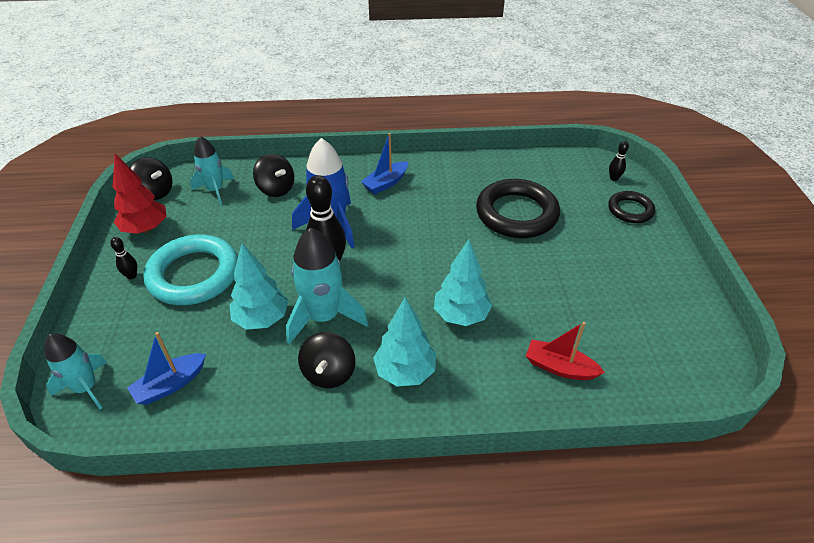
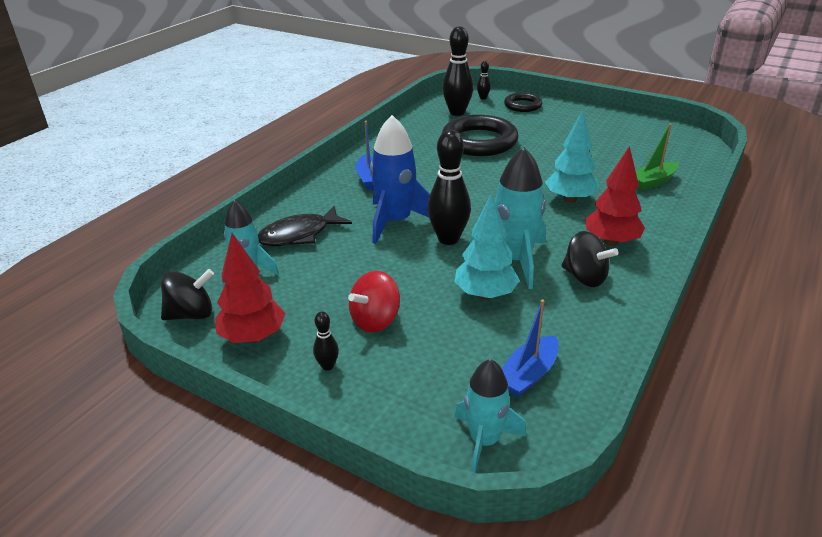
camera: 55 degrees left, 10 degrees down
(170, 385) = (528, 375): blue boat -> blue boat turned 45 degrees clockwise
(194, 275) = (375, 320): turquoise ring -> red spinning top
(276, 189) = (299, 235): black spinning top -> black fish
(405, 372) = (611, 242): turquoise tree -> red tree
(559, 367) = (652, 182): red boat -> green boat
(561, 176) = (457, 112): none -> black bowling pin

